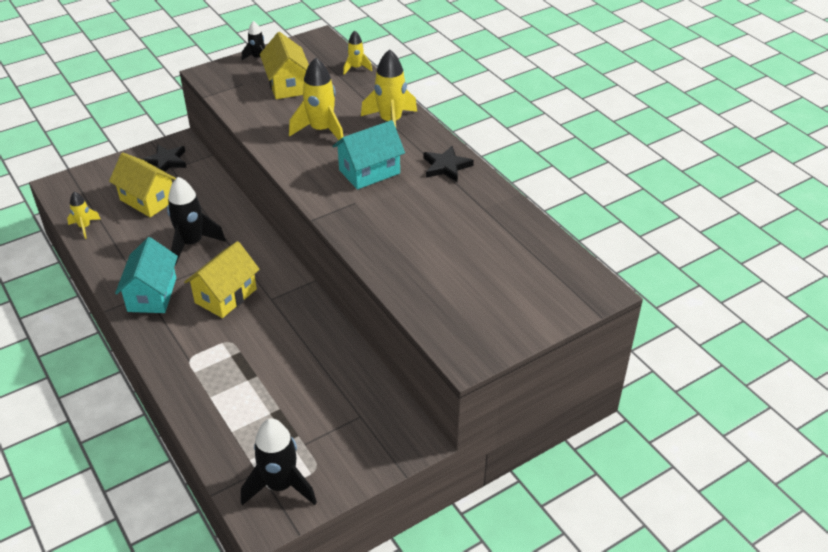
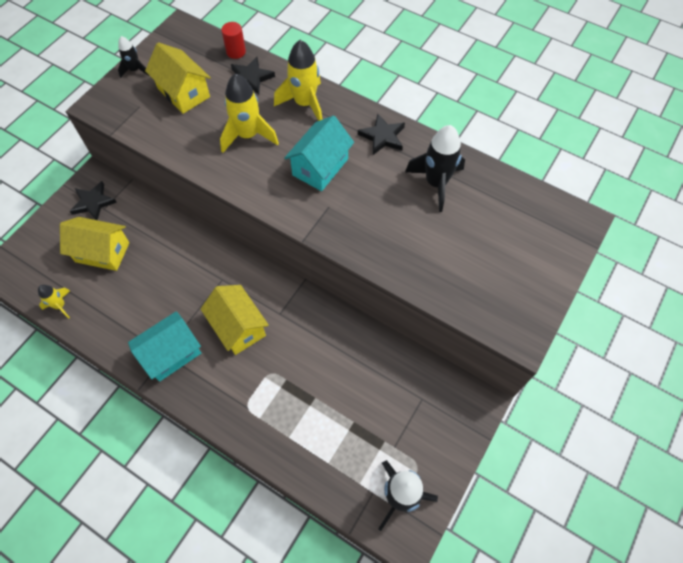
camera: 25 degrees left, 20 degrees up
(152, 294) = (171, 353): turquoise house -> turquoise house turned 75 degrees clockwise
(192, 243) = (174, 284): black rocket -> black rocket (436, 183)
(226, 296) = (238, 327): yellow house -> yellow house turned 45 degrees counterclockwise
(355, 90) = (251, 78): none -> black star
(356, 68) = (236, 52): yellow rocket -> red cylinder

